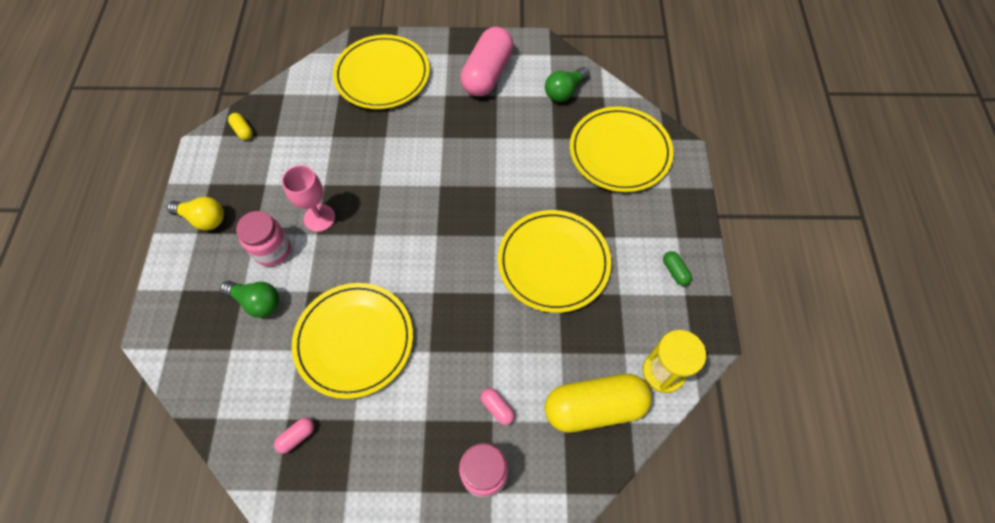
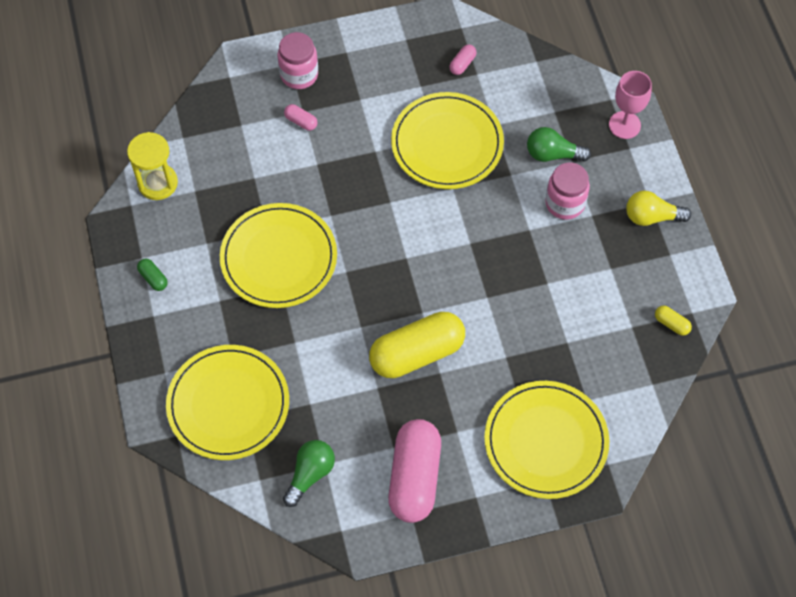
camera: 165 degrees right, 0 degrees up
(319, 218) = (534, 246): pink goblet -> pink goblet (624, 125)
(594, 407) = (216, 141): yellow capsule -> yellow capsule (417, 353)

